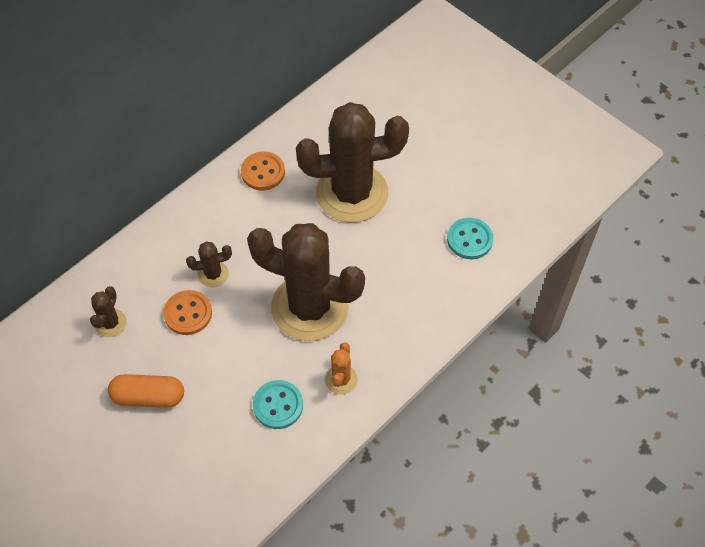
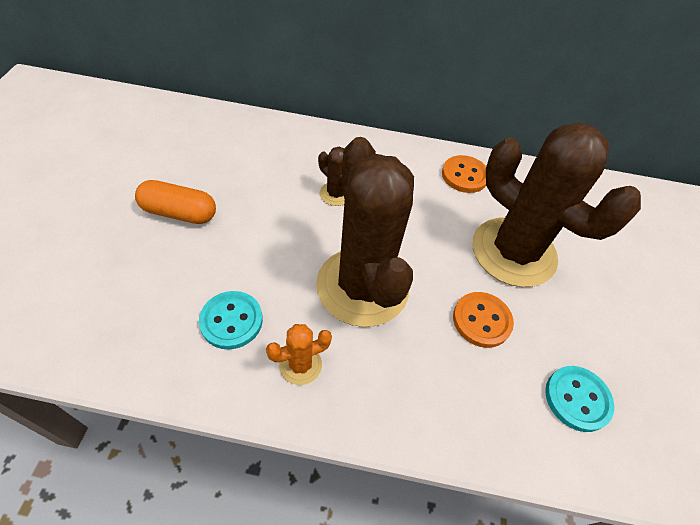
camera: 50 degrees right, 5 degrees down
(110, 323) = (236, 153): brown cactus -> none
(148, 397) = (179, 213): orange capsule -> orange capsule turned 45 degrees counterclockwise
(188, 313) = (283, 197): orange button -> orange button (481, 320)

